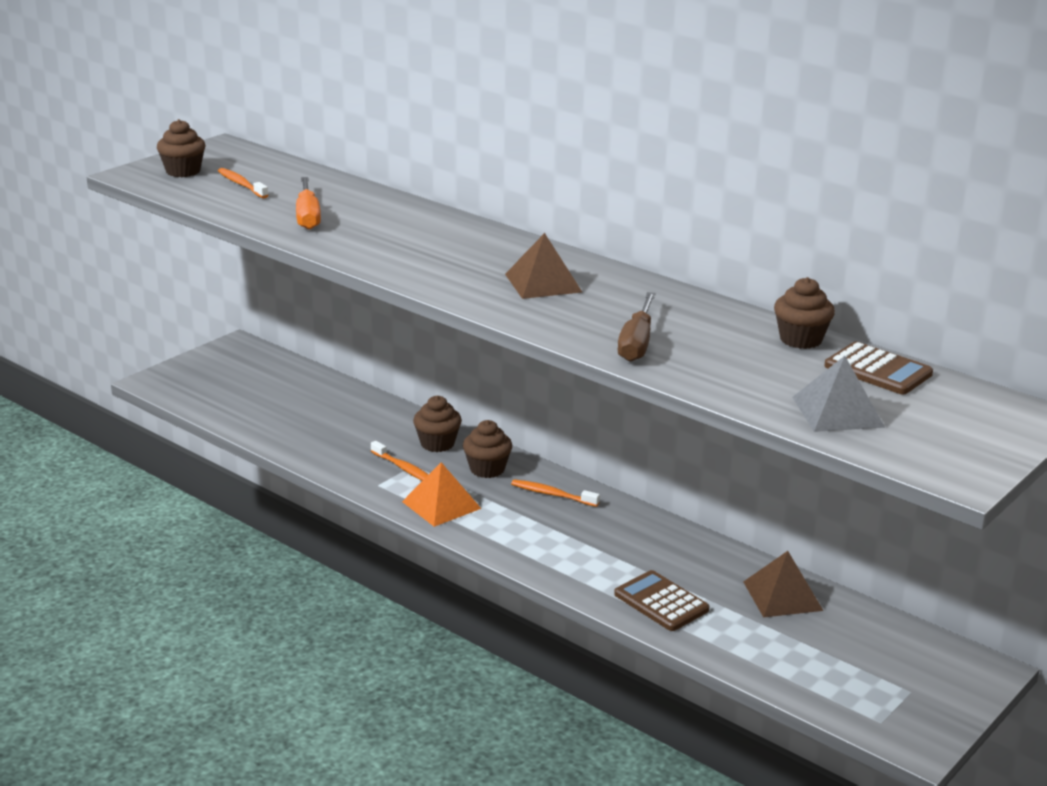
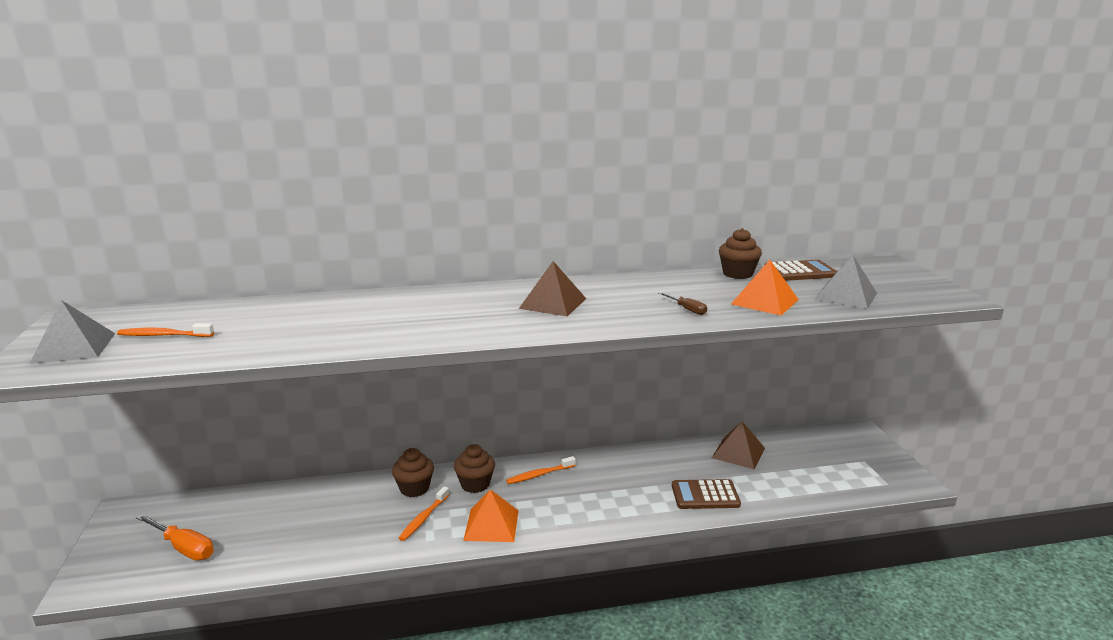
camera: 50 degrees left, 5 degrees down
(183, 171) = (74, 347): brown cupcake -> grey pyramid
(308, 216) = (284, 333): orange screwdriver -> orange screwdriver (183, 547)
(404, 469) = (423, 518): orange toothbrush -> orange toothbrush turned 120 degrees clockwise
(637, 343) = (687, 309): brown screwdriver -> brown screwdriver, size x0.55
(732, 374) = (765, 302): none -> orange pyramid

